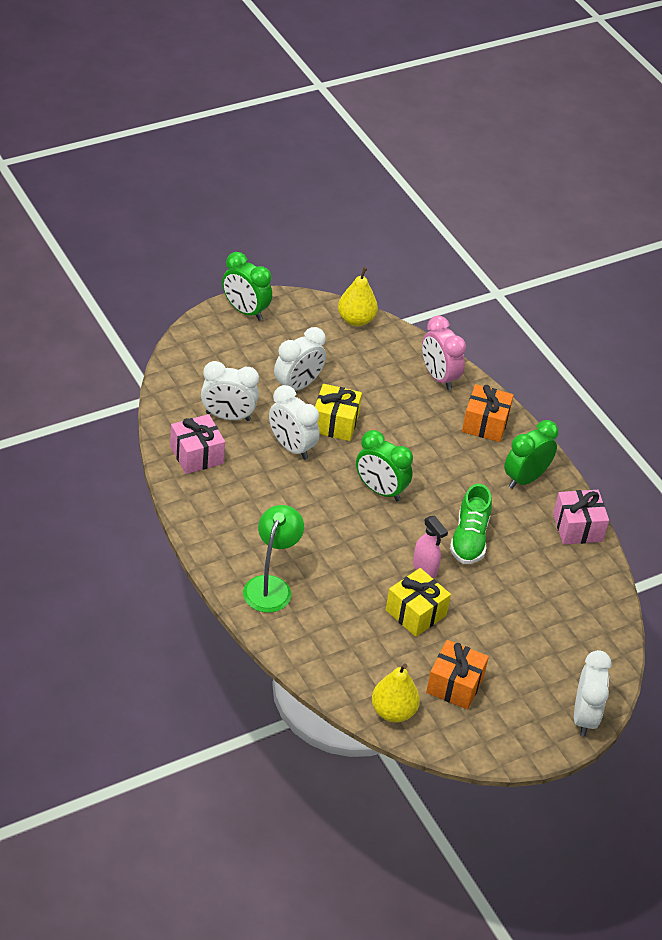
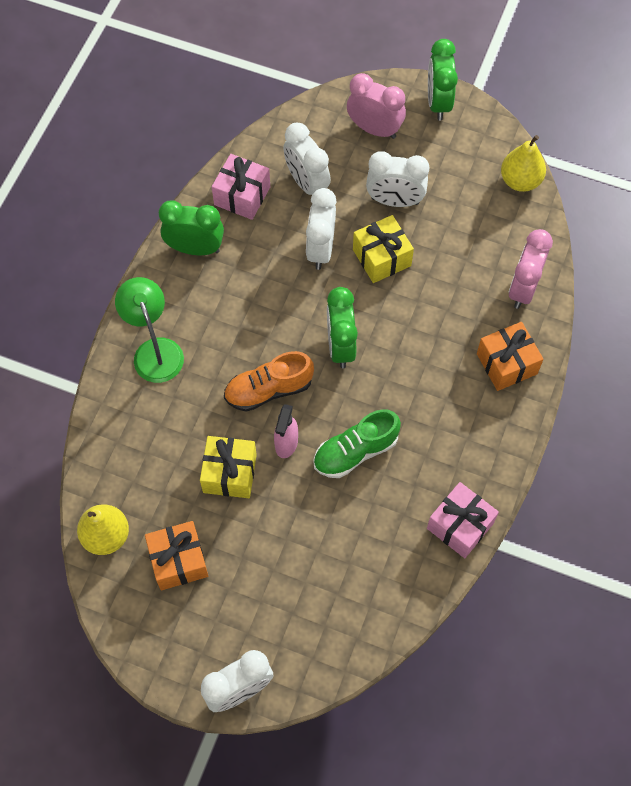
camera: 55 degrees right, 20 degrees up
(226, 354) = (374, 129): none -> pink clock
(270, 586) = (155, 350): green lamp -> green lamp turned 90 degrees counterclockwise
(372, 549) = (268, 390): none -> orange shoe
(525, 478) = (474, 442): green clock -> green clock (195, 248)

